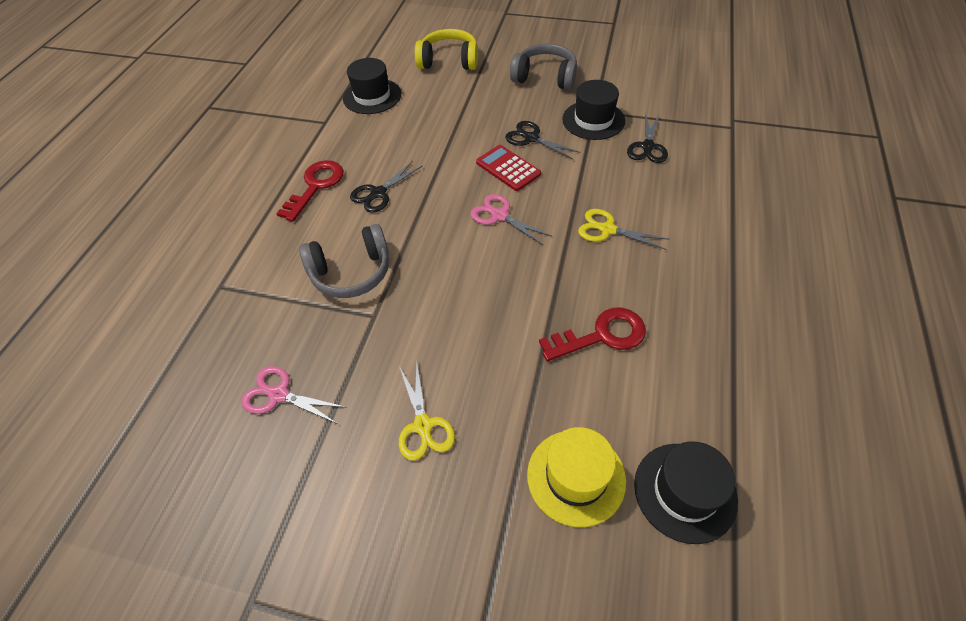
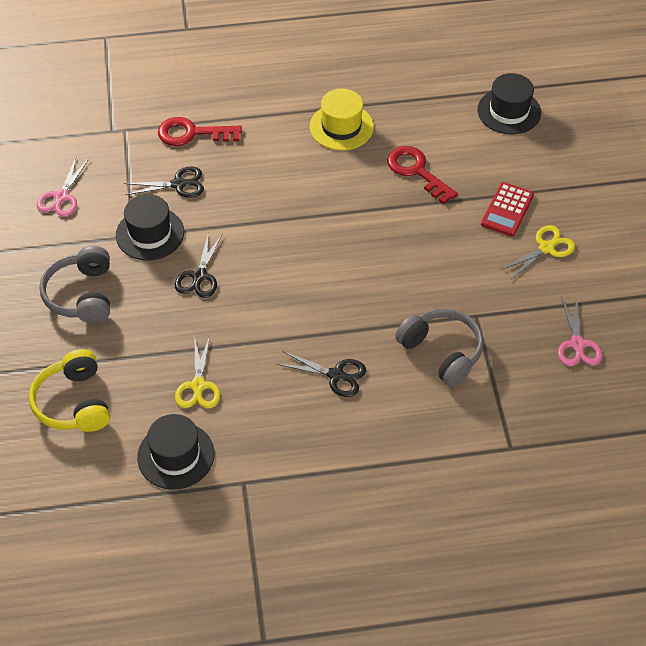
camera: 115 degrees left, 0 degrees up
(316, 186) = (351, 436): red key -> red key (192, 133)
(499, 216) = (322, 268): pink scissors -> pink scissors (62, 197)
(508, 168) = (254, 281): red calculator -> red calculator (507, 210)
(576, 477) = (531, 161): yellow hat -> yellow hat (341, 127)
(607, 229) = (304, 190): yellow scissors -> yellow scissors (198, 385)

